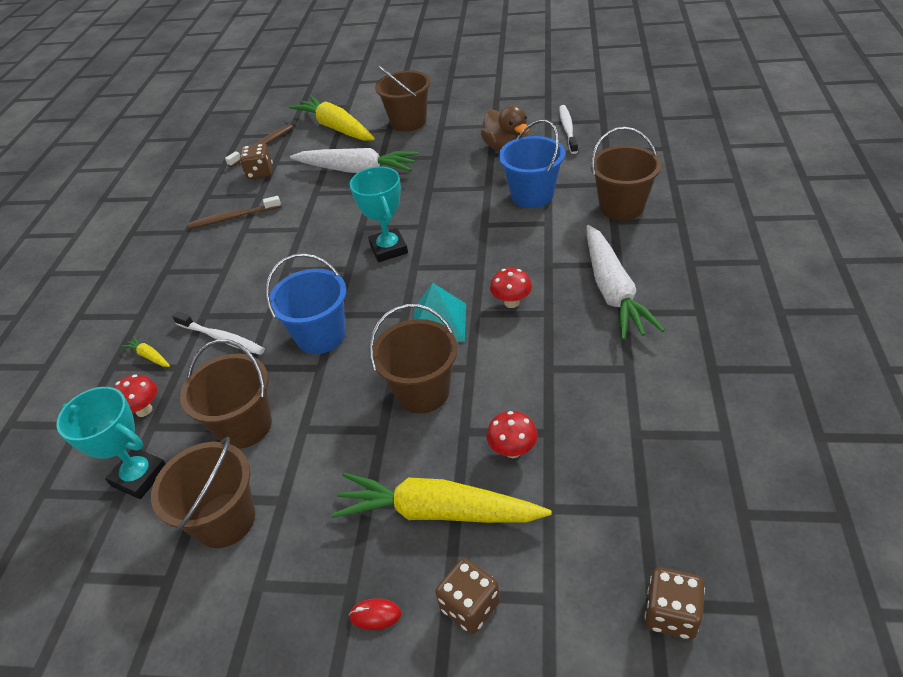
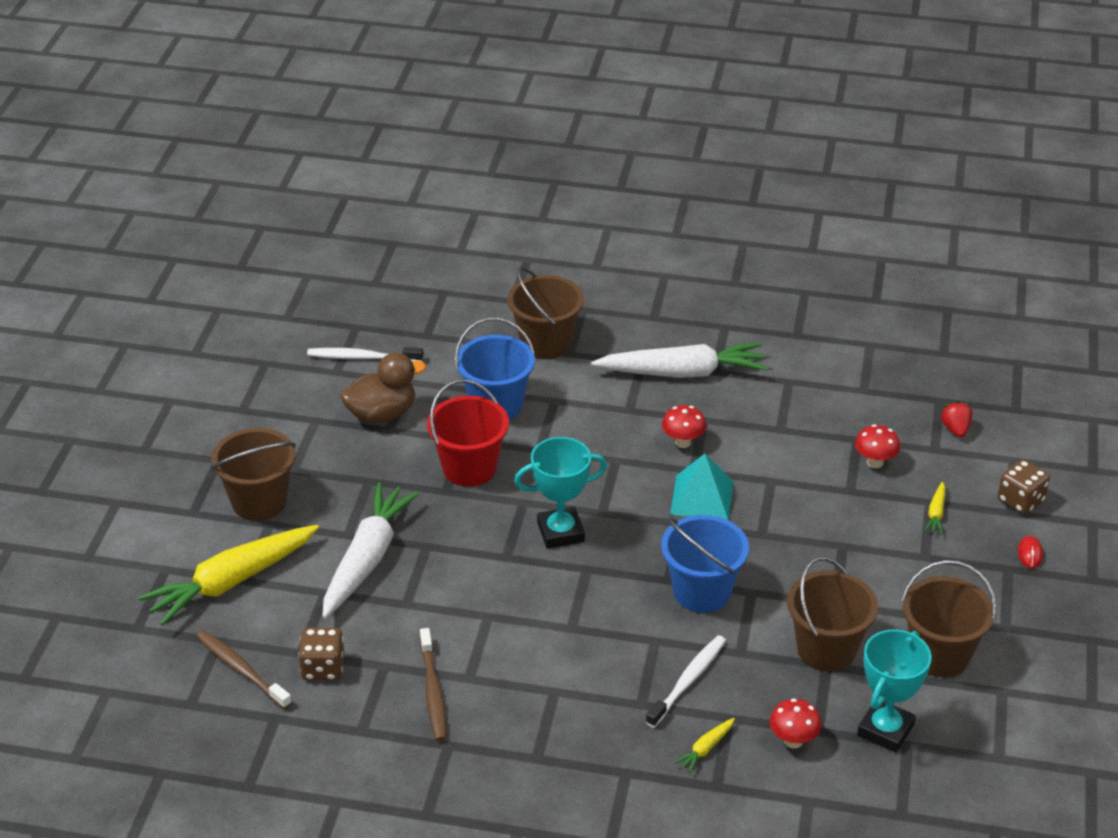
camera: 90 degrees left, 5 degrees down
(422, 391) = (798, 515): brown bucket -> none
(437, 511) = (936, 513): yellow carrot -> yellow carrot, size x0.40
(455, 195) = (469, 468): none -> red bucket
(591, 529) = (955, 429): none -> red strawberry
(671, 614) = (1023, 403): brown dice -> none

